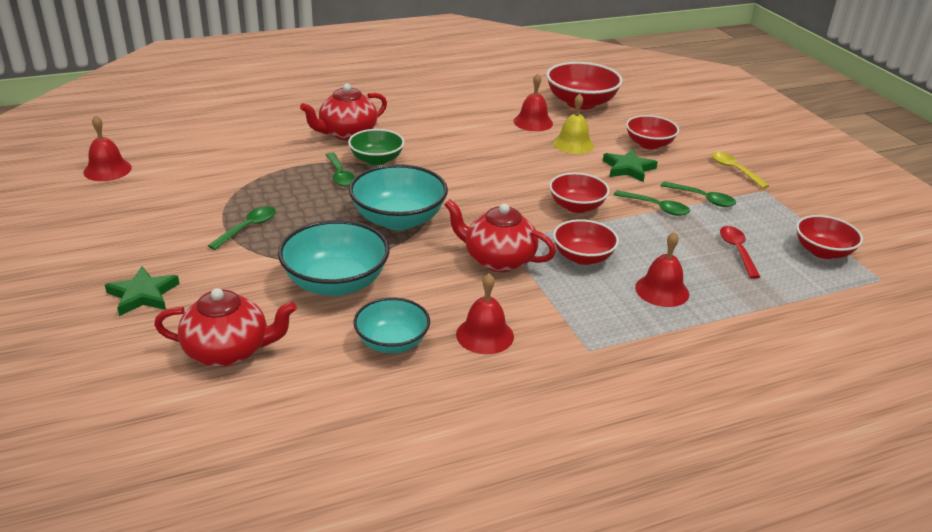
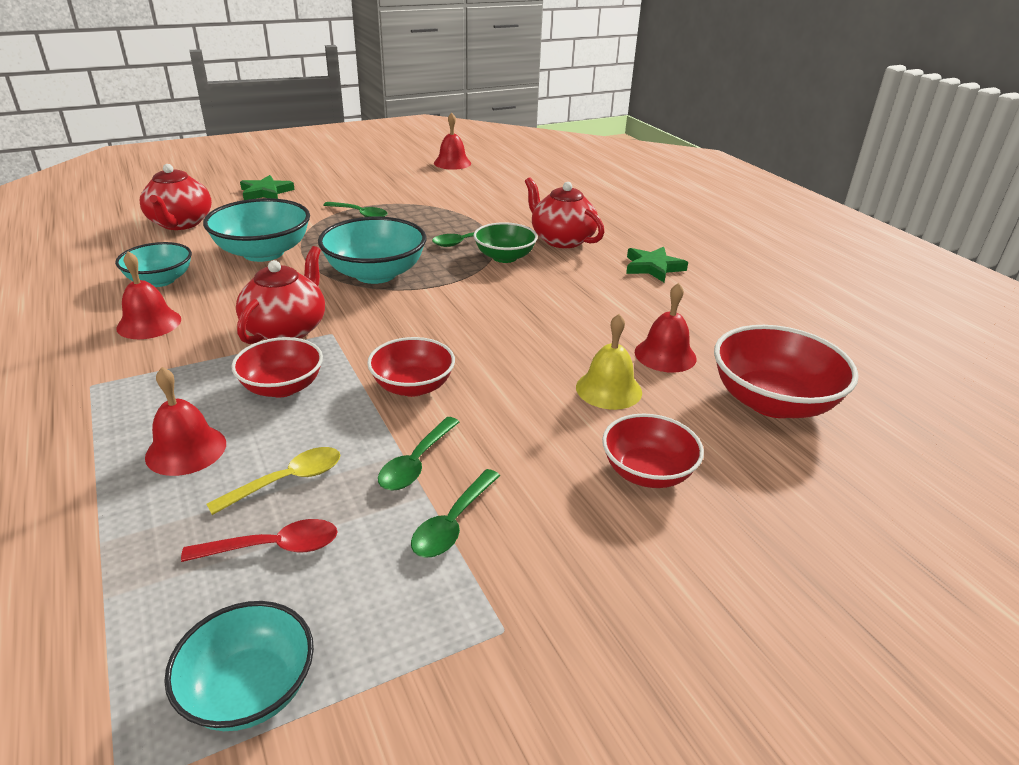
camera: 85 degrees right, 0 degrees up
(628, 168) = (543, 441): green star -> green star (653, 267)
(734, 170) = (583, 588): yellow spoon -> yellow spoon (287, 481)
(822, 251) = (250, 689): red bowl -> turquoise bowl

